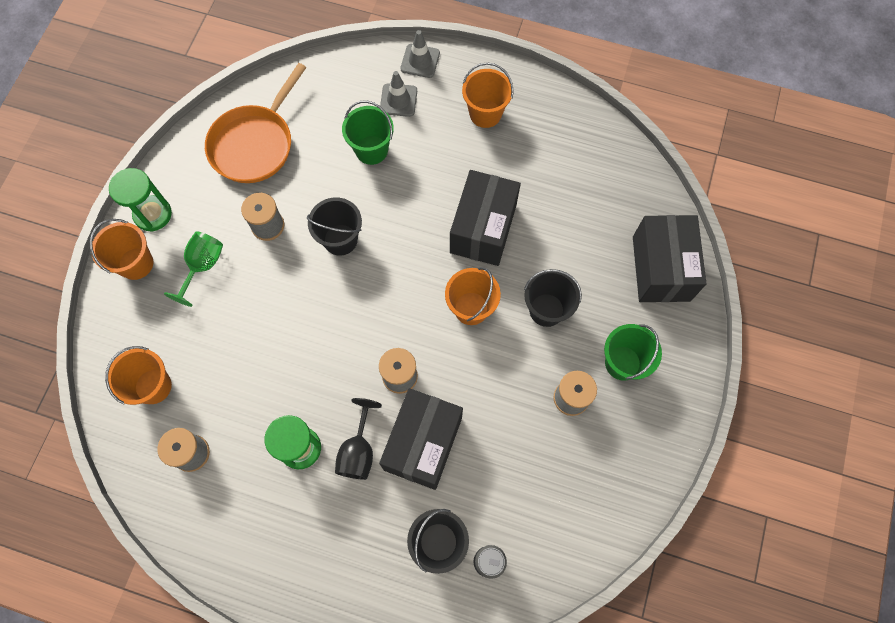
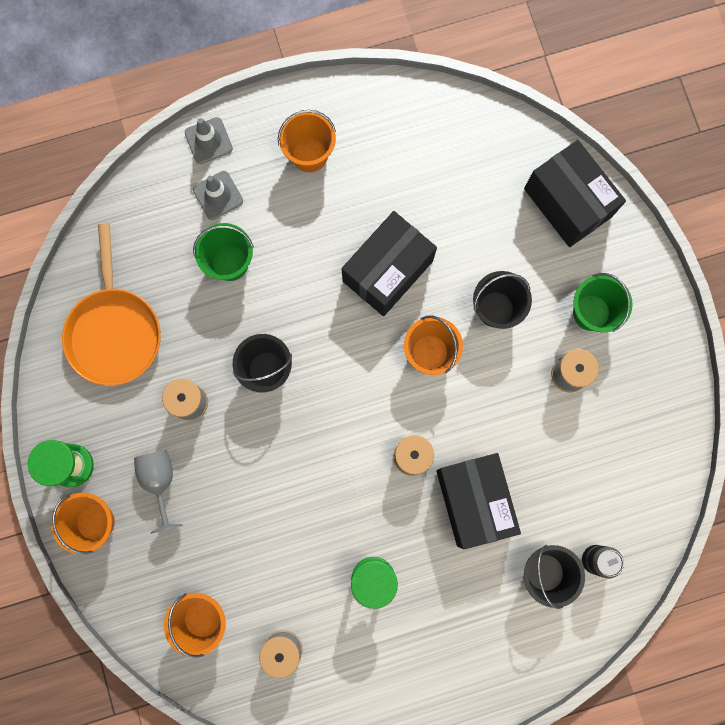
camera: 35 degrees left, 10 degrees up
(202, 266) = (160, 481): green goblet -> grey goblet
(358, 451) = (424, 545): black goblet -> none
(483, 228) = (387, 271): black box -> black box turned 60 degrees clockwise

